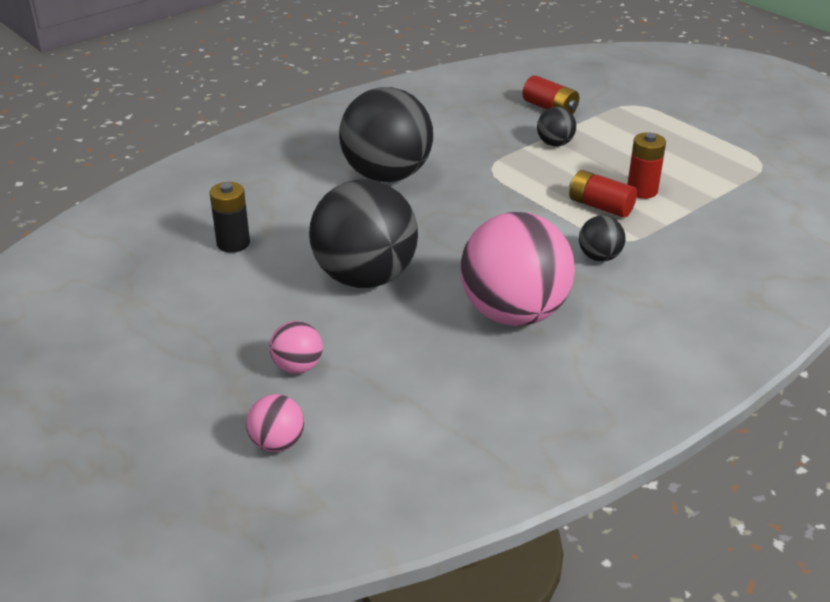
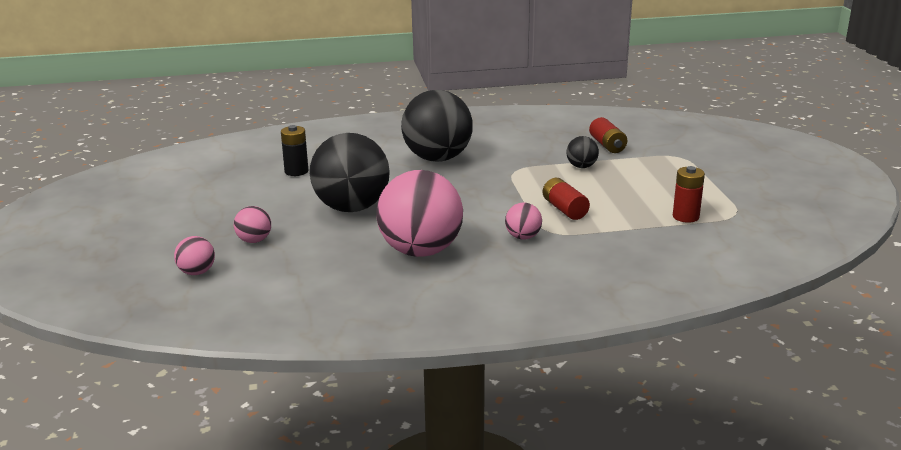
camera: 30 degrees right, 10 degrees down
(599, 257) = (523, 237): black ball -> pink ball
(642, 191) = (610, 208): red battery -> red battery (685, 217)

